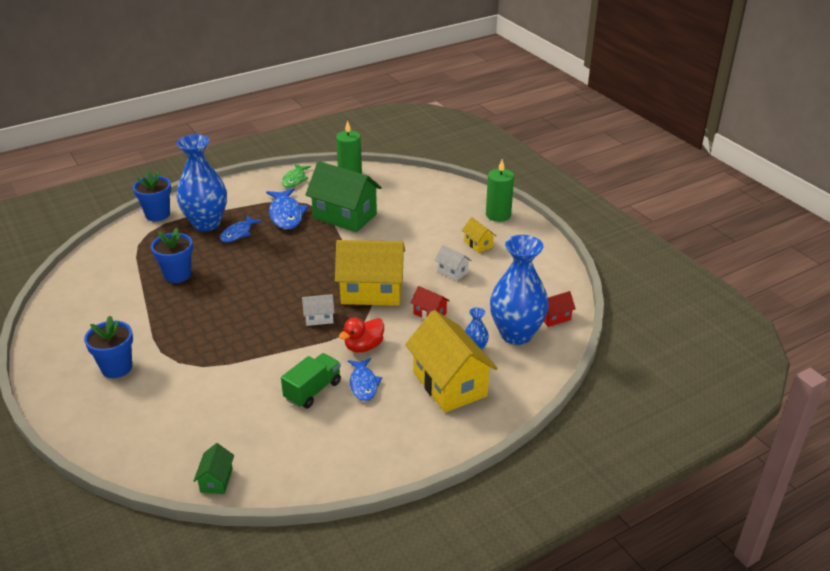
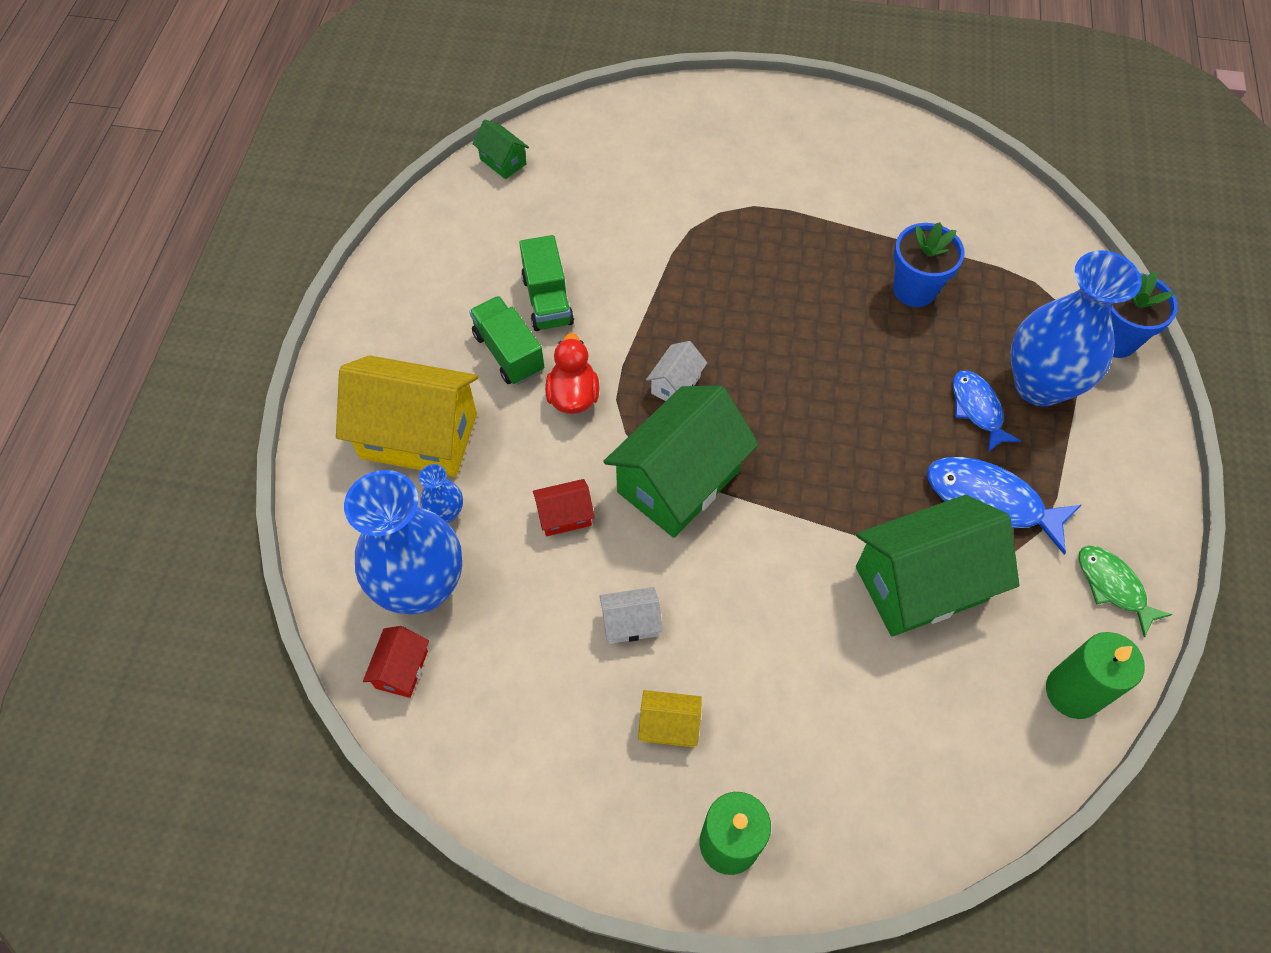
camera: 130 degrees right, 25 degrees up
(117, 368) = (759, 159): blue flower pot -> none
(363, 384) = (508, 353): blue fish -> green truck
(371, 292) = (679, 481): yellow house -> green house

